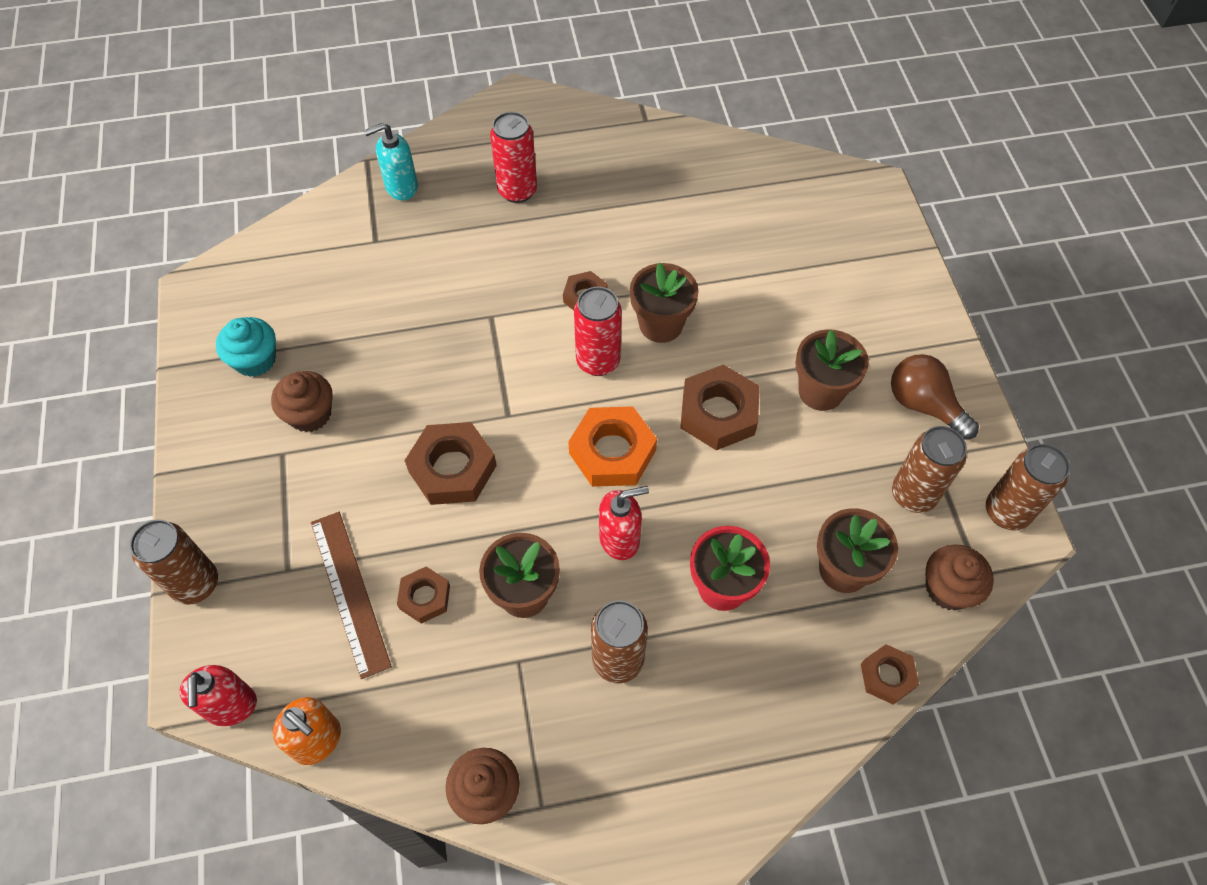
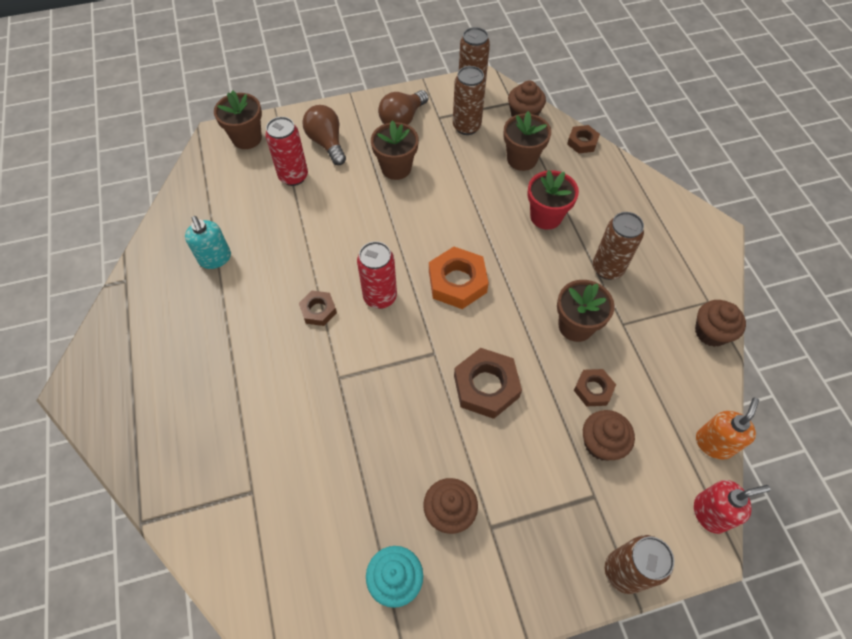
camera: 95 degrees left, 0 degrees up
(350, 592) = (601, 443): brown ruler -> brown cupcake
(401, 187) = (183, 480): turquoise soap dispenser -> turquoise soap dispenser (215, 258)
(517, 191) = (198, 374): red can -> red can (293, 176)
(620, 539) = (524, 273): red soap dispenser -> none
(661, 324) = (344, 259): brown flower pot -> brown flower pot (247, 138)
(718, 413) = (418, 222): brown nut -> none
(868, 308) = (327, 143): none -> brown light bulb

